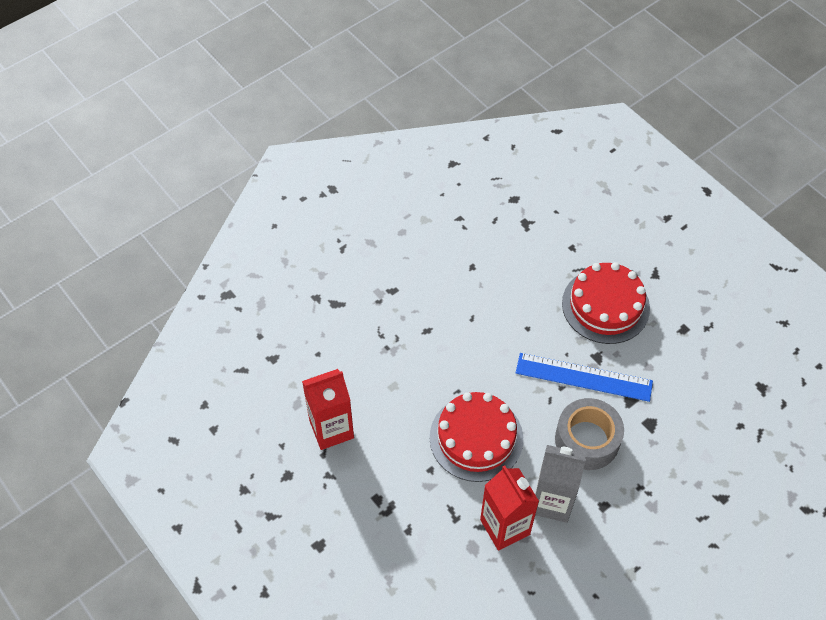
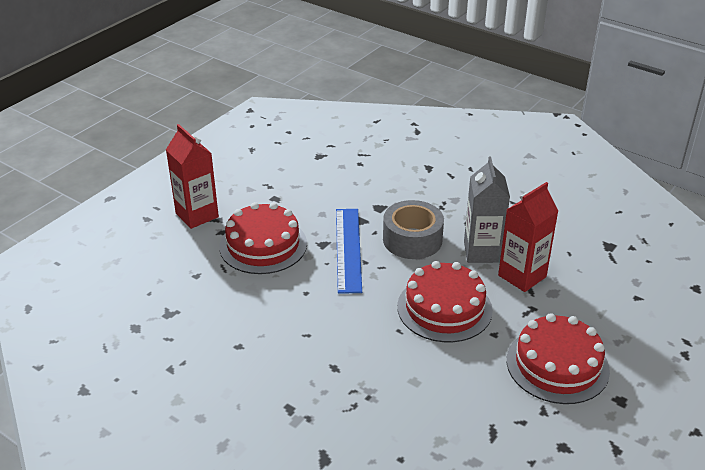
camera: 105 degrees left, 20 degrees down
(331, 429) = (490, 421): red carton -> red carton (197, 215)
(376, 509) = (557, 365): none -> red cake

